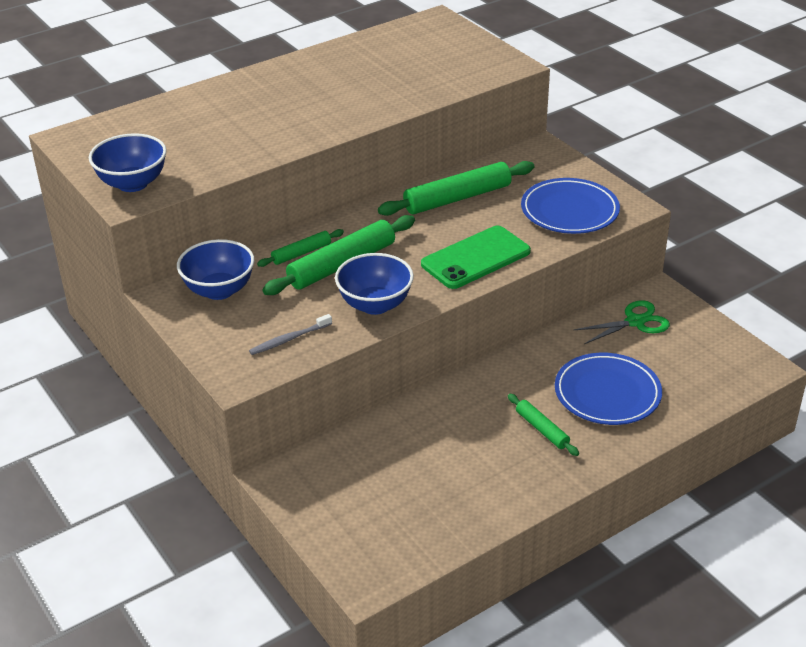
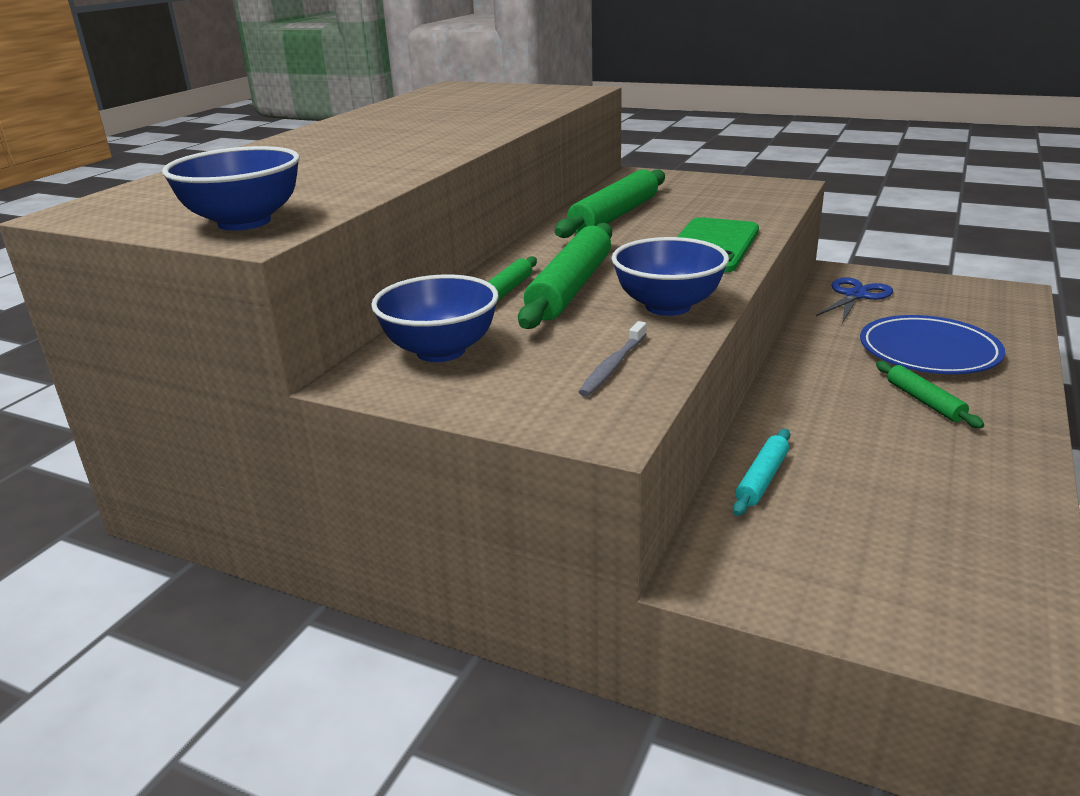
camera: 30 degrees left, 10 degrees down
(372, 437) = (762, 479): none -> turquoise rolling pin
(542, 429) = (924, 401): green rolling pin -> green rolling pin turned 45 degrees clockwise
(569, 211) = (739, 199): blue plate -> none
(635, 322) = (855, 296): green scissors -> blue scissors

